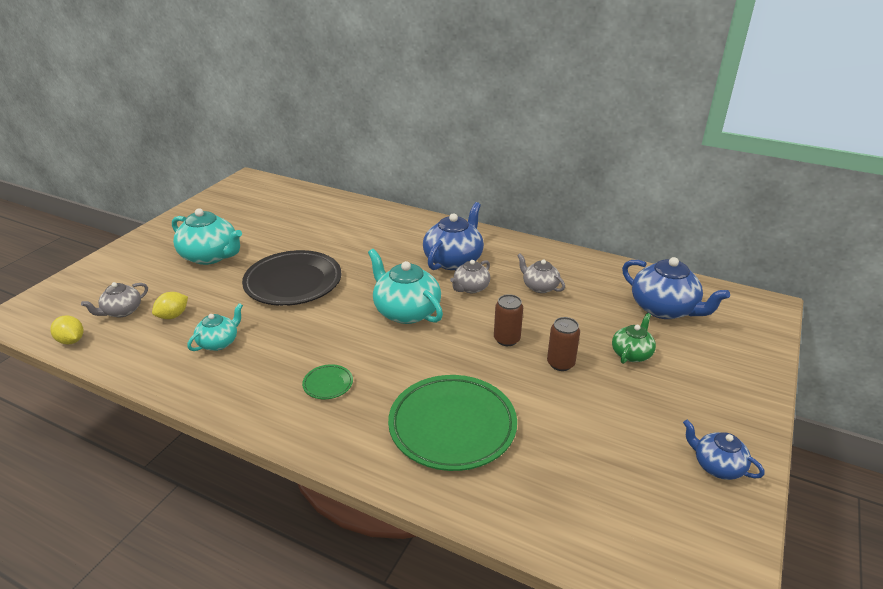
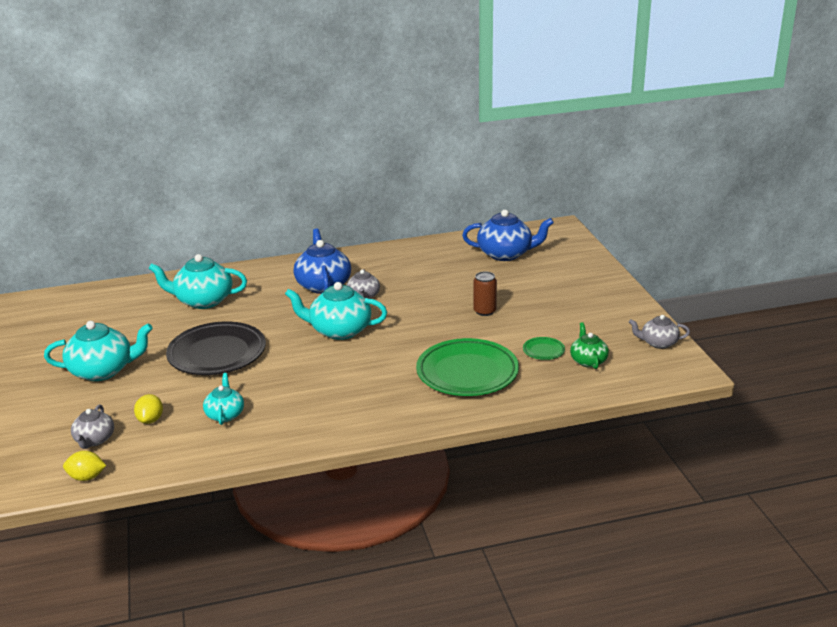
camera: 40 degrees left, 5 degrees down
(328, 384) = (353, 394): green plate -> green plate (543, 351)
(350, 231) = (203, 301): none -> turquoise teapot
(506, 339) = (433, 314): brown can -> none
(539, 287) = (410, 275): grey teapot -> grey teapot (658, 343)
(631, 354) = (518, 287): green teapot -> green teapot (588, 361)
(717, 466) = (626, 318): blue teapot -> none

